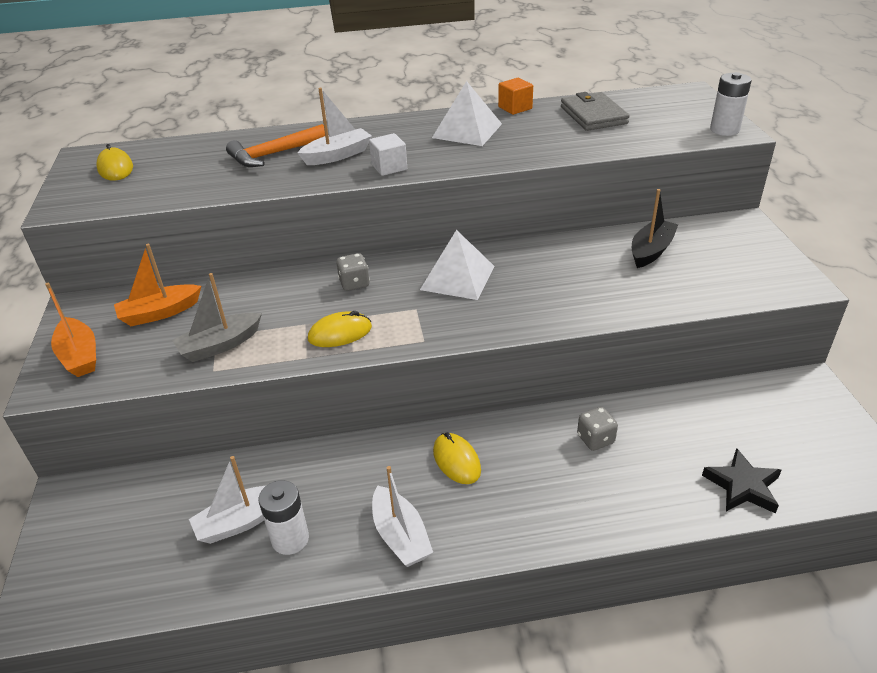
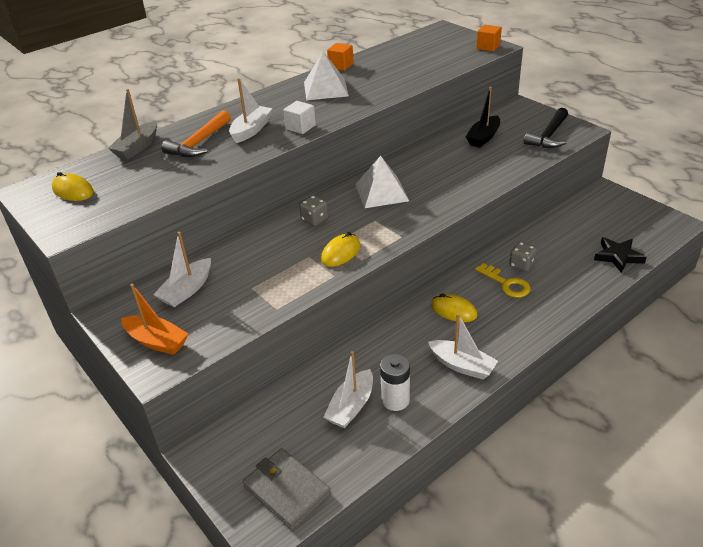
camera: 30 degrees left, 0 degrees up
(160, 313) = (187, 290): orange boat -> white boat
(220, 345) = (262, 292): grey boat -> grey boat (137, 147)
(552, 456) = (506, 284): none -> yellow key
(593, 115) = (399, 58): grey wallet -> grey wallet (286, 490)
(651, 251) = (483, 138): black boat -> black boat turned 150 degrees counterclockwise
(724, 130) = (488, 47): white battery -> orange cube
(744, 277) = (549, 136): none -> black hammer

